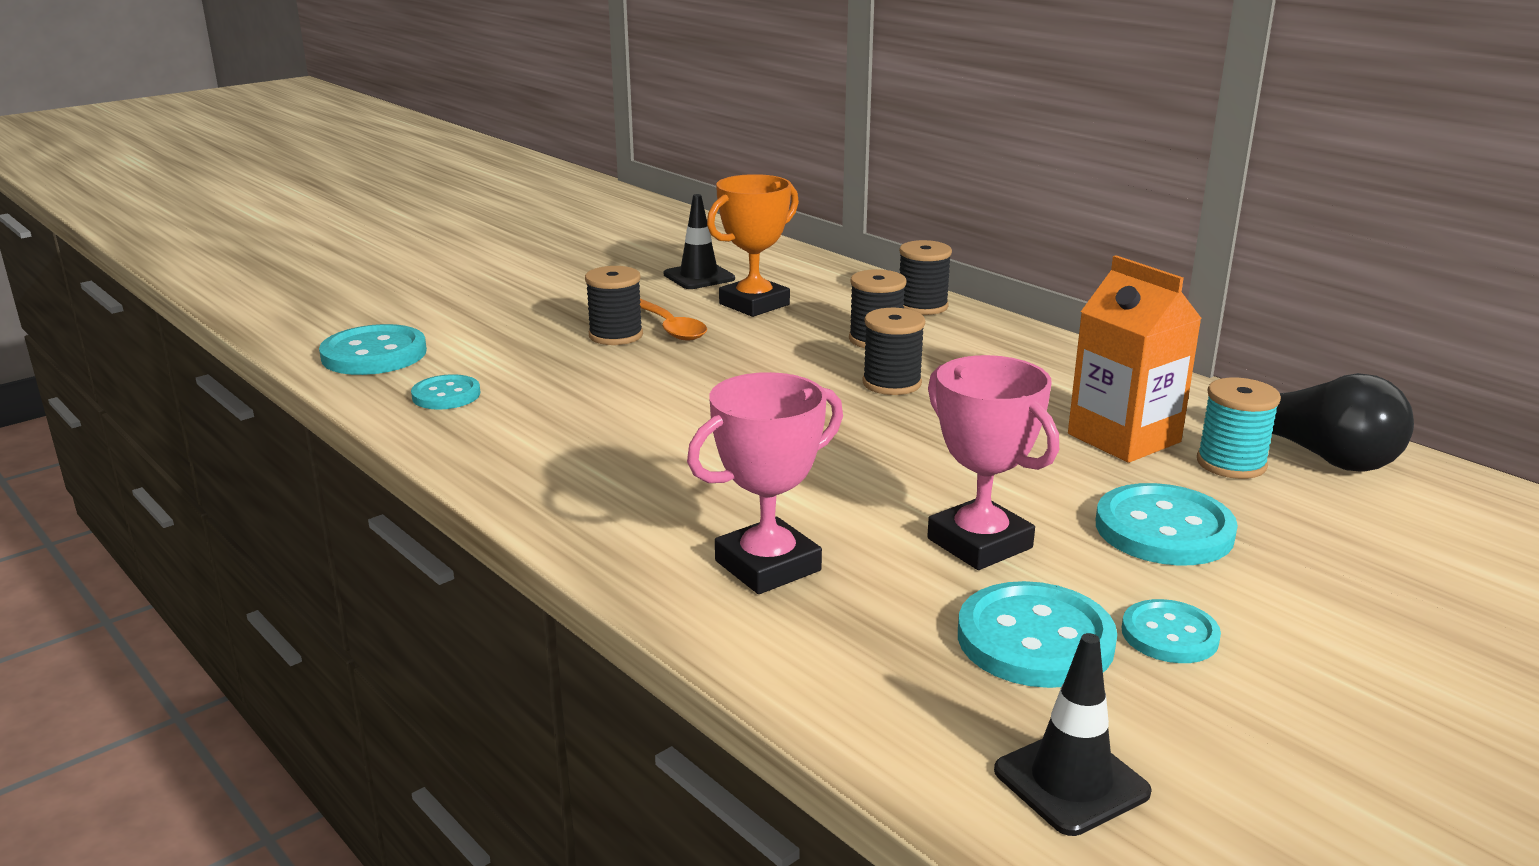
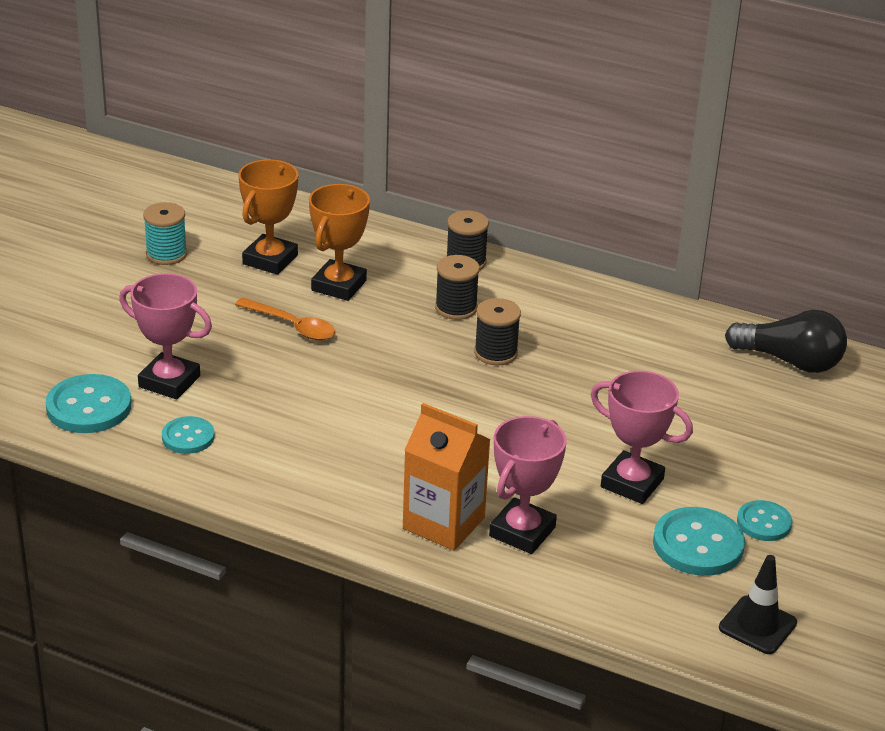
camera: 25 degrees left, 10 degrees up
(482, 348) = (169, 381): none -> pink trophy
(616, 335) = (260, 344): black spool -> none
(699, 277) = (270, 260): black traffic cone -> orange trophy
(1124, 438) = (671, 372): orange carton -> orange carton (443, 523)
(1164, 529) = (728, 446): turquoise button -> none
(1231, 463) = (743, 381): turquoise spool -> turquoise spool (166, 254)

